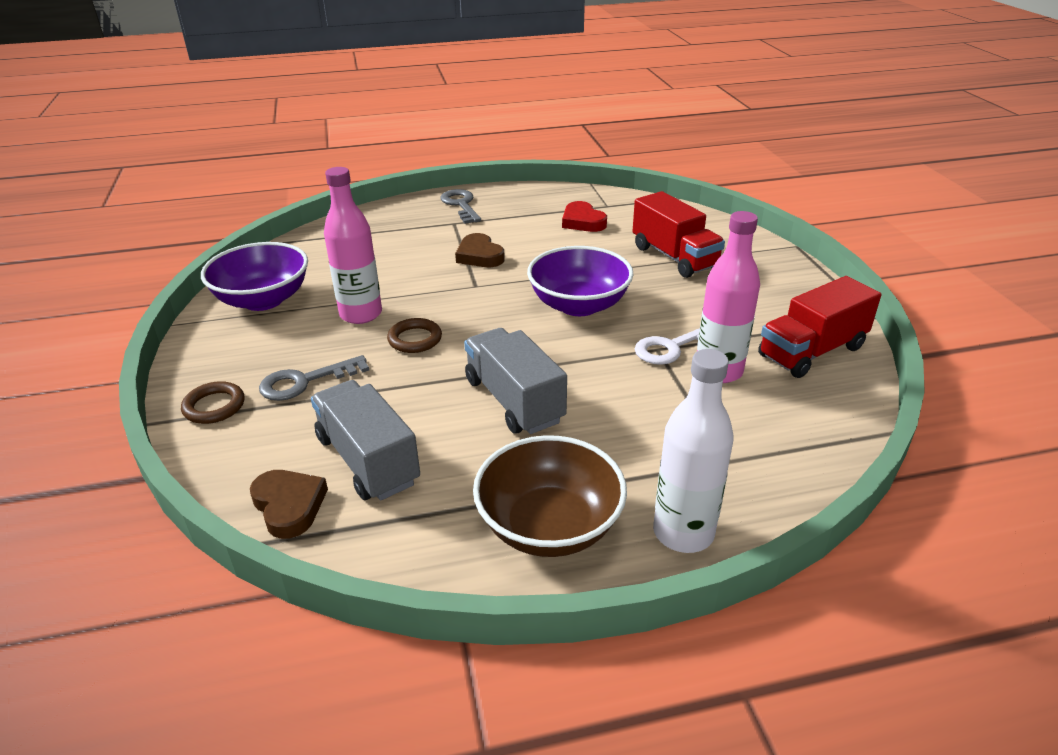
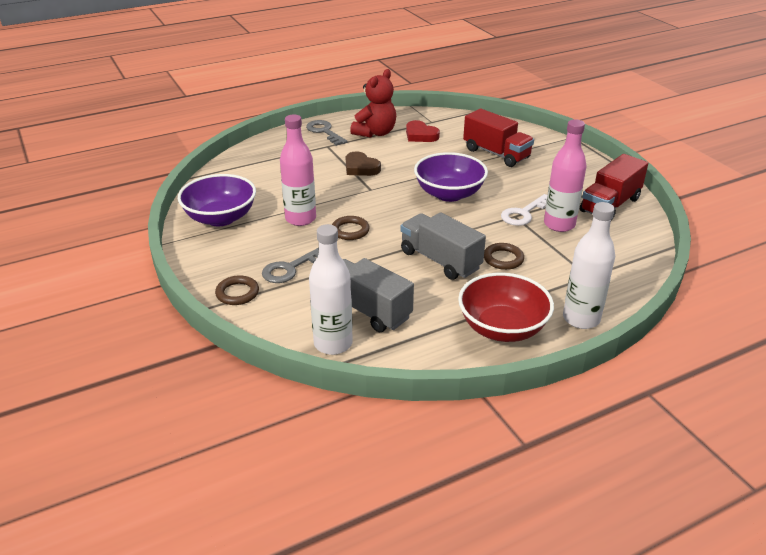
camera: 15 degrees left, 0 degrees up
(289, 506) = (333, 344): brown heart -> white bottle
(525, 213) = (375, 133): none -> red teddy bear
(549, 526) = (502, 328): brown bowl -> red bowl
(607, 412) = (503, 259): none -> brown ring

